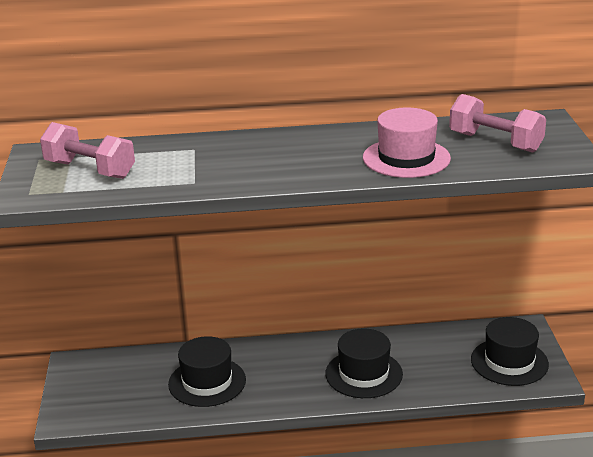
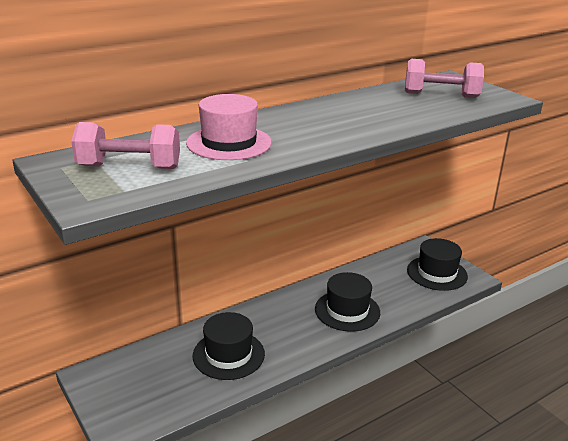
camera: 30 degrees left, 0 degrees up
(406, 158) = (395, 114): pink hat -> pink hat (229, 143)

